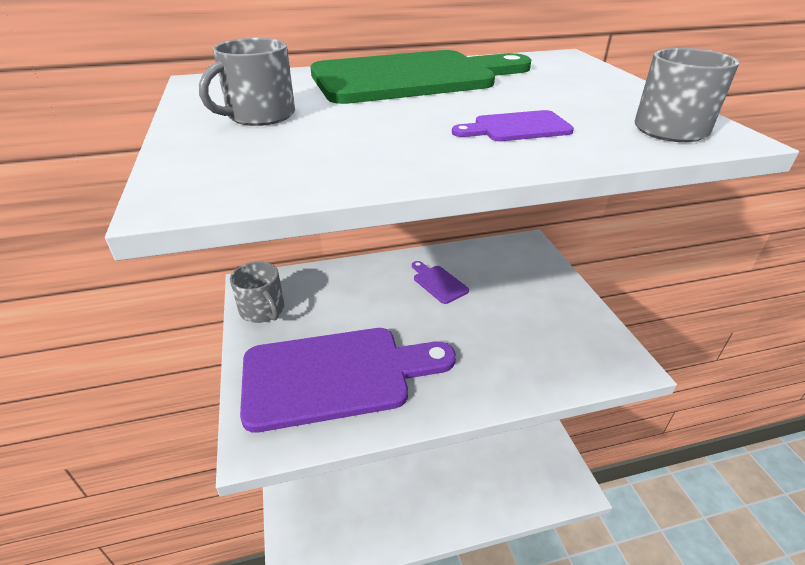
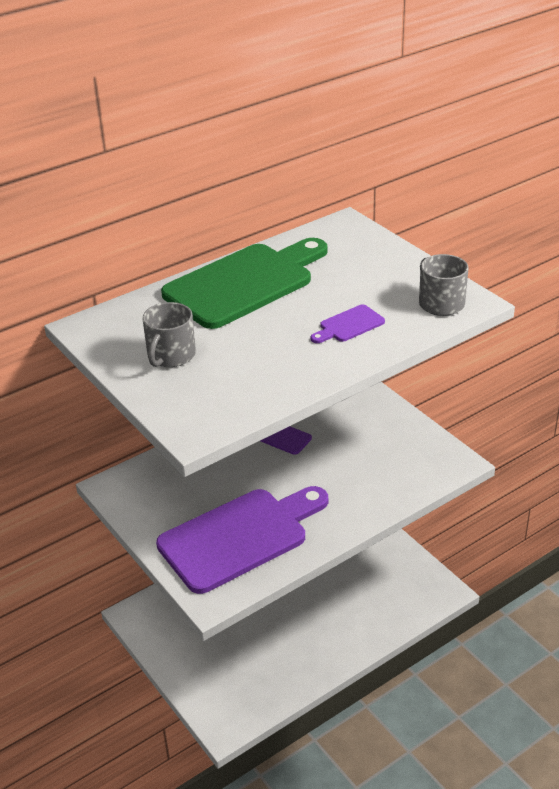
camera: 20 degrees left, 0 degrees up
(263, 310) = (139, 505): grey mug -> none

